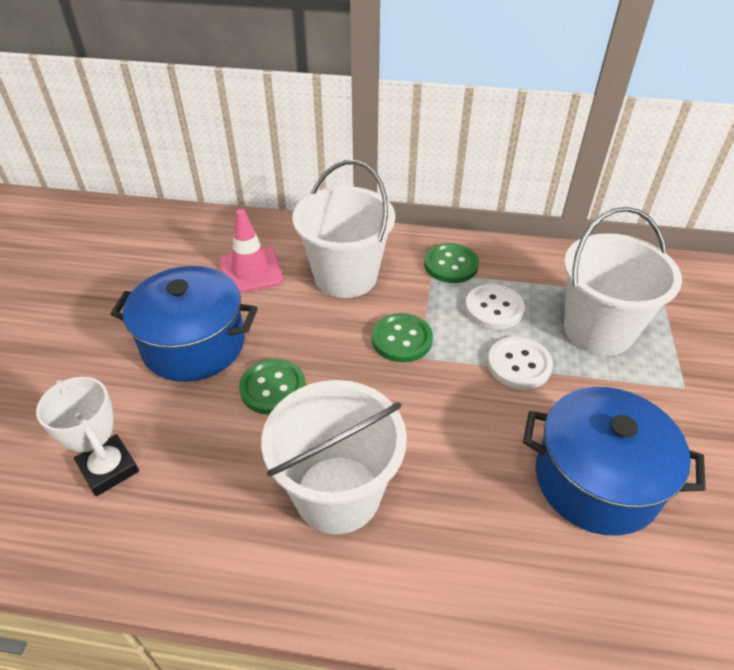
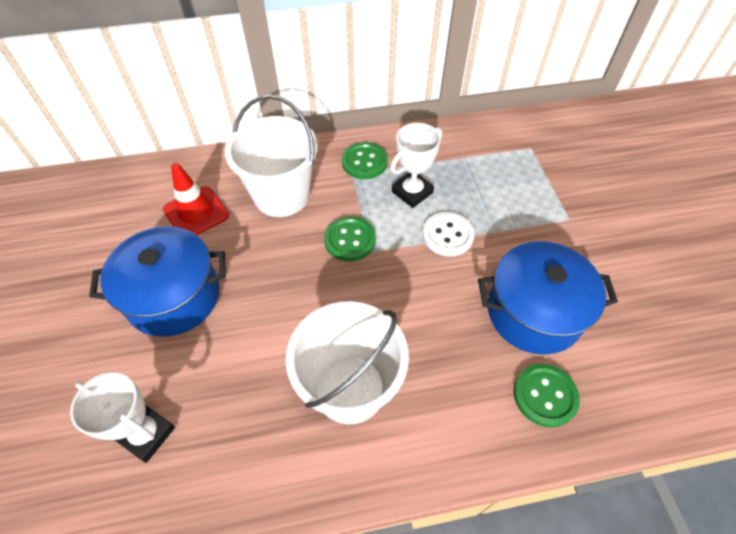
camera: 20 degrees left, 10 degrees up
(251, 271) = (196, 212): pink traffic cone -> red traffic cone
(273, 388) = (260, 315): green button -> green button (545, 396)
(494, 308) = (412, 192): white button -> white trophy
(598, 330) = (495, 189): white bucket -> none

